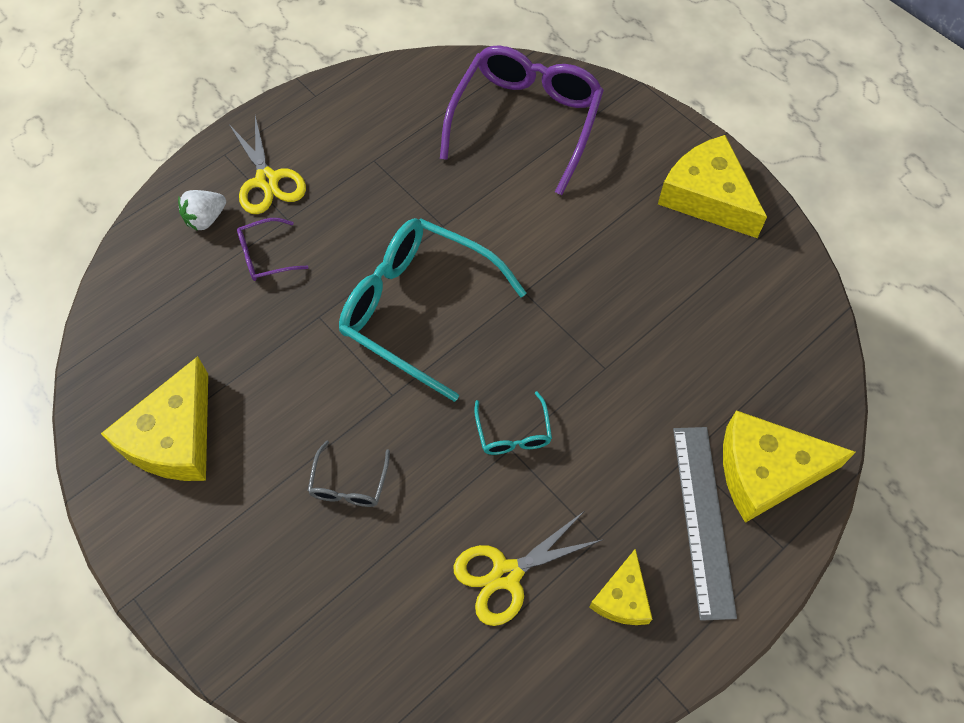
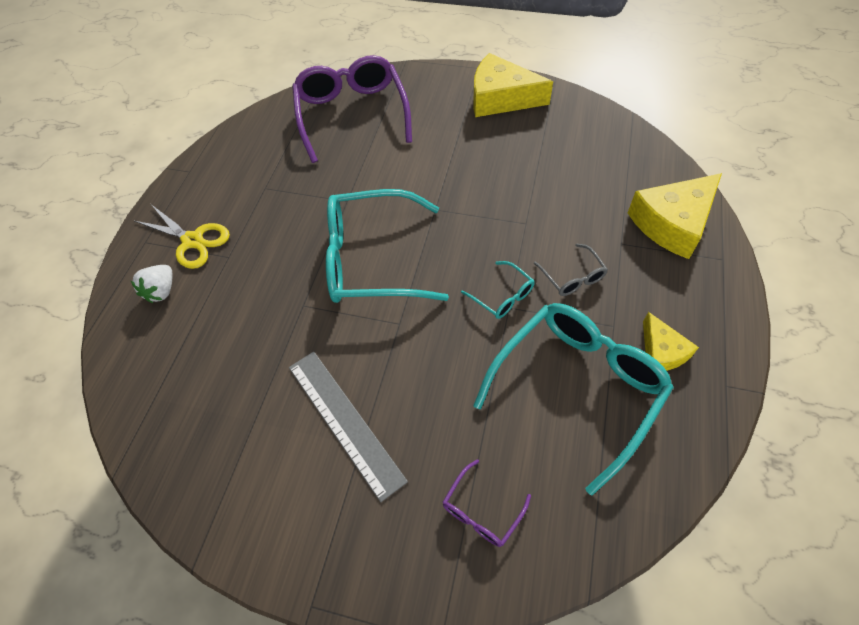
camera: 30 degrees left, 5 degrees down
(174, 437) = (252, 458): yellow cheese -> none
(266, 256) = (230, 289): purple glasses -> purple glasses (482, 510)
(349, 484) = (417, 401): grey glasses -> grey glasses (572, 277)
(506, 574) = (577, 388): yellow scissors -> turquoise glasses
(703, 519) = (664, 273): grey ruler -> grey ruler (345, 421)

